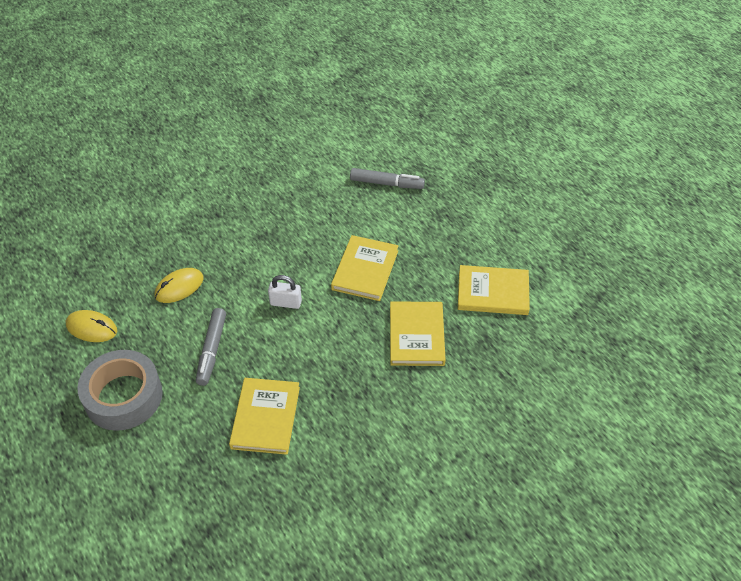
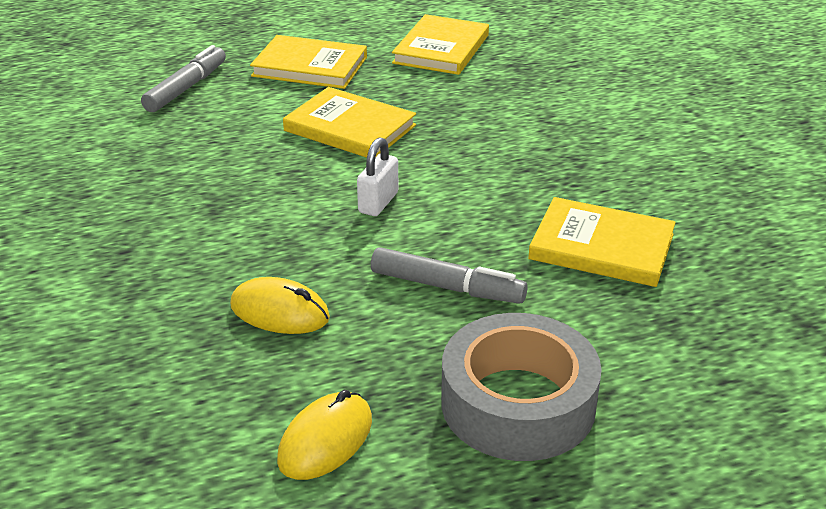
camera: 75 degrees left, 15 degrees down
(179, 287) = (280, 312): yellow mouse -> yellow mouse turned 45 degrees counterclockwise
(416, 335) = (490, 108): yellow book -> yellow book (310, 66)

